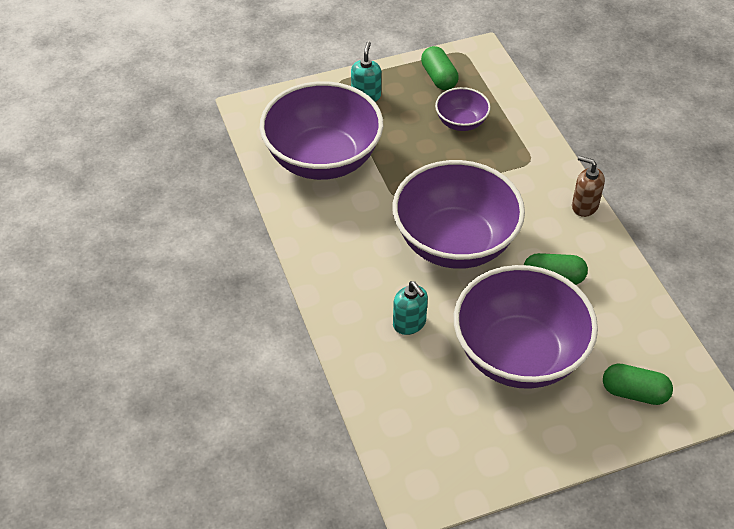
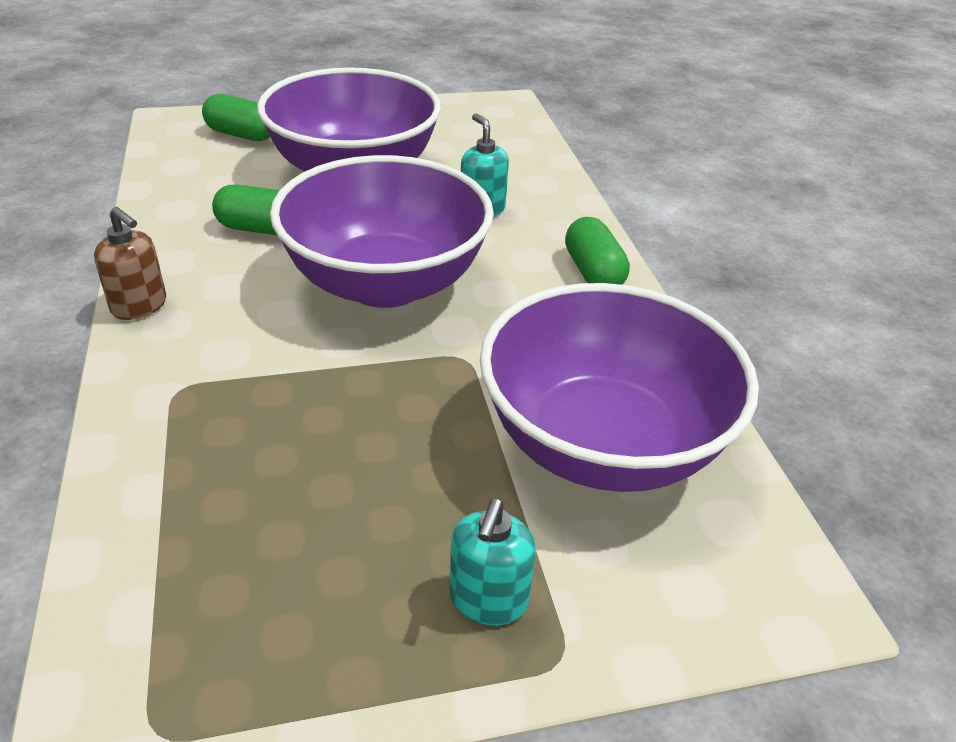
camera: 175 degrees left, 10 degrees down
(439, 77) = (272, 636): green capsule -> green capsule (593, 272)
(461, 122) = (275, 490): purple bowl -> none

